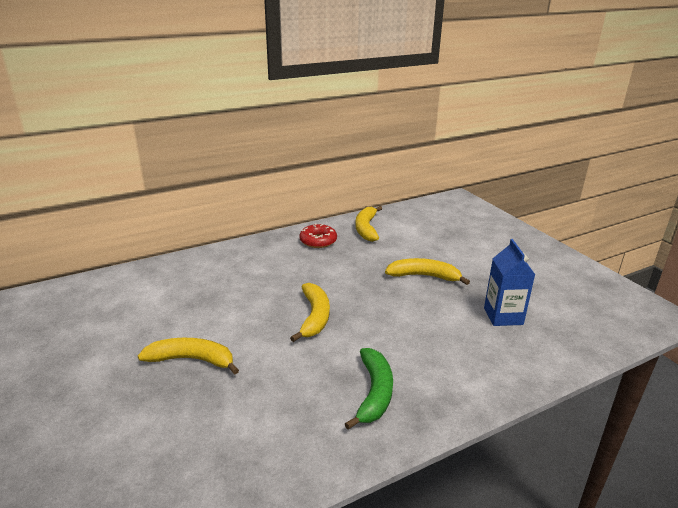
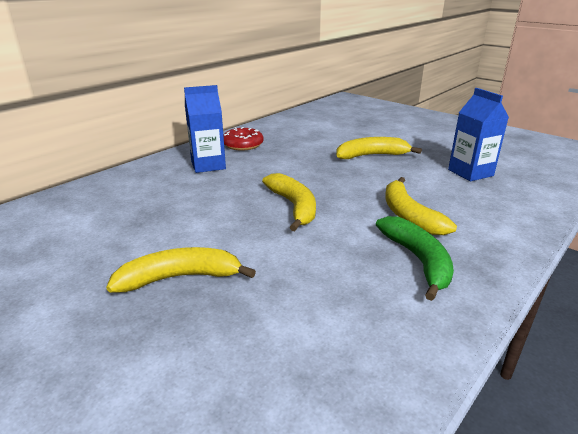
camera: 20 degrees left, 0 degrees up
(275, 258) = (208, 165): none -> blue carton
(366, 228) = (283, 129): yellow banana -> yellow banana (409, 215)

